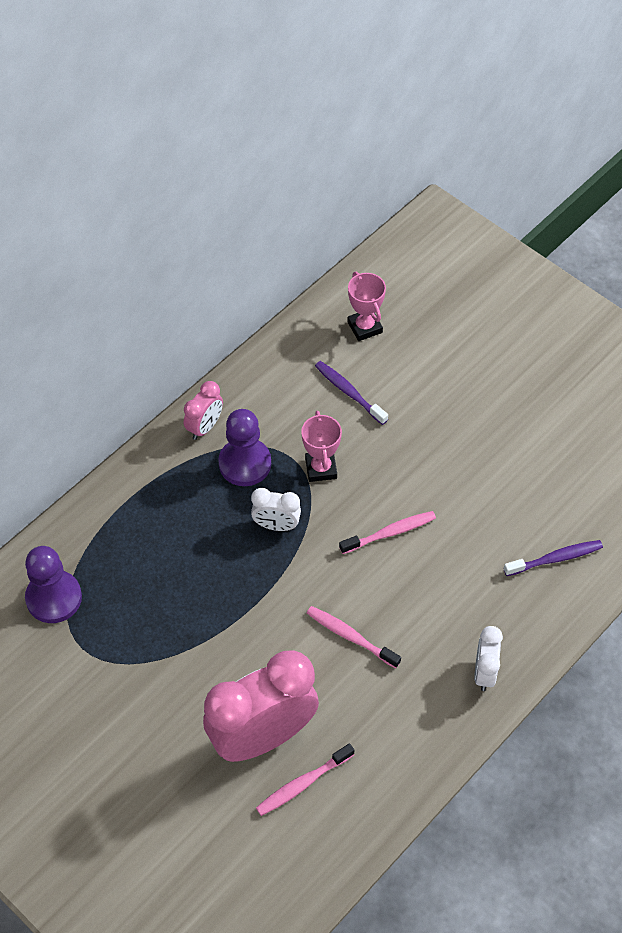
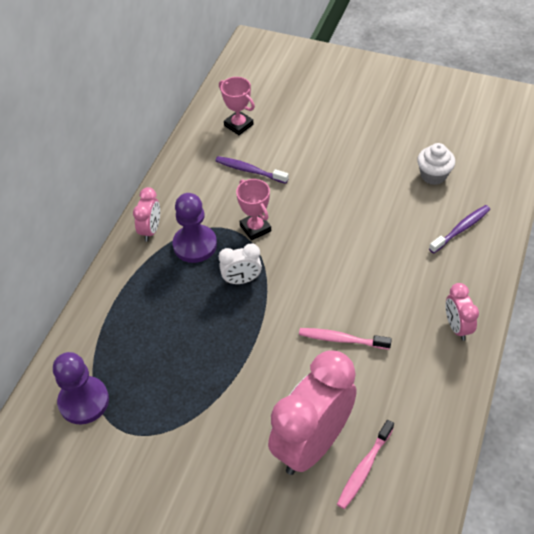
camera: 20 degrees left, 5 degrees down
(390, 533) = (331, 254): pink toothbrush -> none
(484, 672) = (457, 327): white clock -> pink clock
(561, 478) = (433, 175): none -> white cupcake

